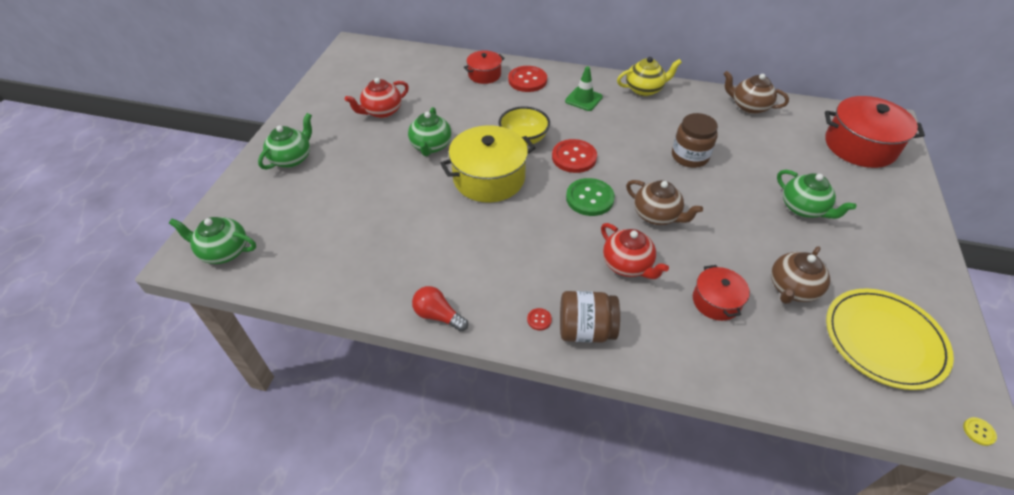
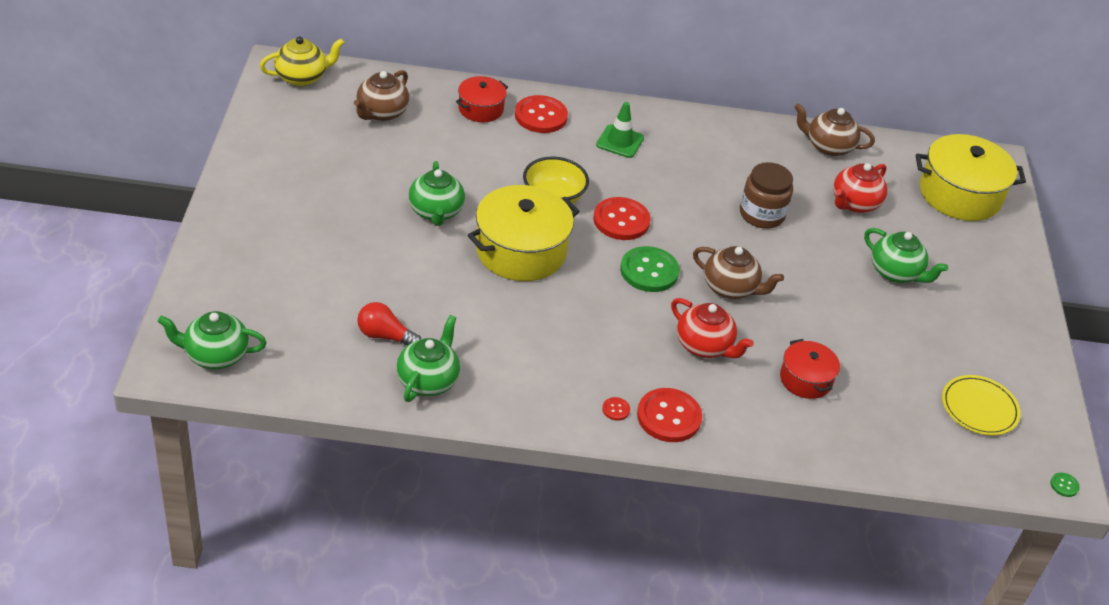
camera: 15 degrees left, 5 degrees down
(292, 158) = (256, 235): green teapot -> green teapot (428, 380)
(382, 111) = (355, 166): red teapot -> red teapot (854, 203)
(438, 315) = (501, 412): red light bulb -> red light bulb (385, 336)
(585, 330) = (669, 417): brown jar -> red button
(644, 89) = (696, 126): yellow teapot -> yellow teapot (302, 77)
(792, 289) = (885, 362): brown teapot -> brown teapot (381, 113)
(860, 146) = (960, 194): red pot -> yellow pot
(884, 340) = (979, 408): yellow plate -> yellow plate, size x0.64
(978, 432) = (1064, 485): yellow button -> green button

